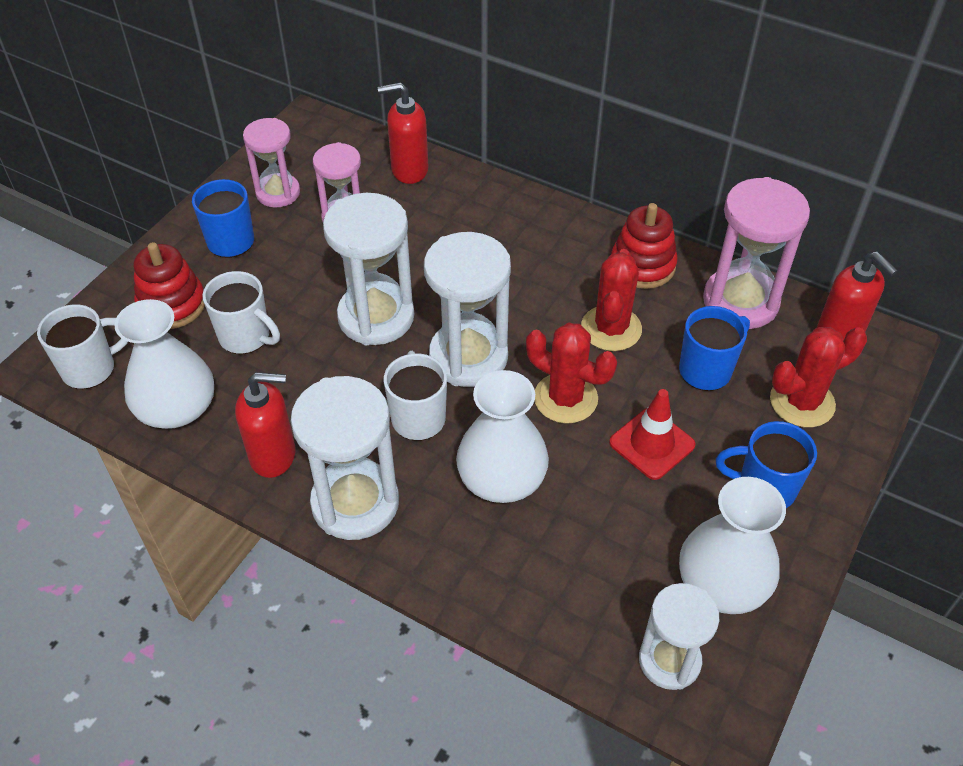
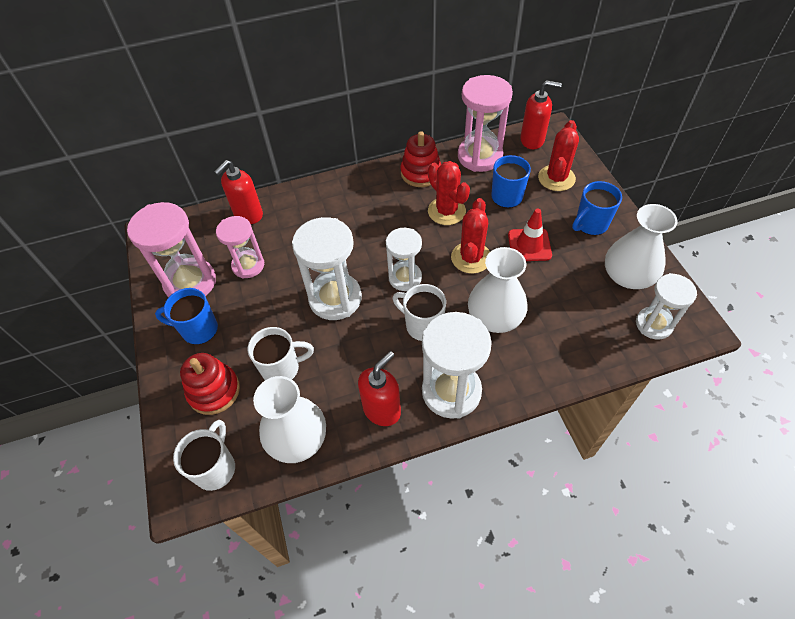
camera: 45 degrees left, 5 degrees up
(278, 193) = (190, 282): pink hourglass -> pink hourglass, size x1.56
(468, 357) = (405, 278): white hourglass -> white hourglass, size x0.64
(565, 398) = (471, 258): red cactus -> red cactus turned 60 degrees counterclockwise

